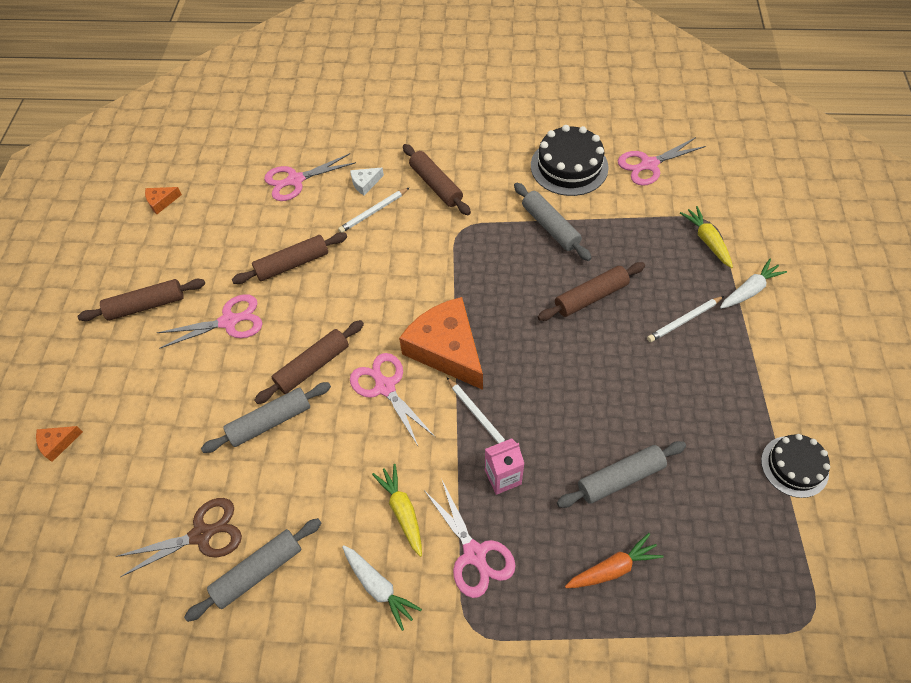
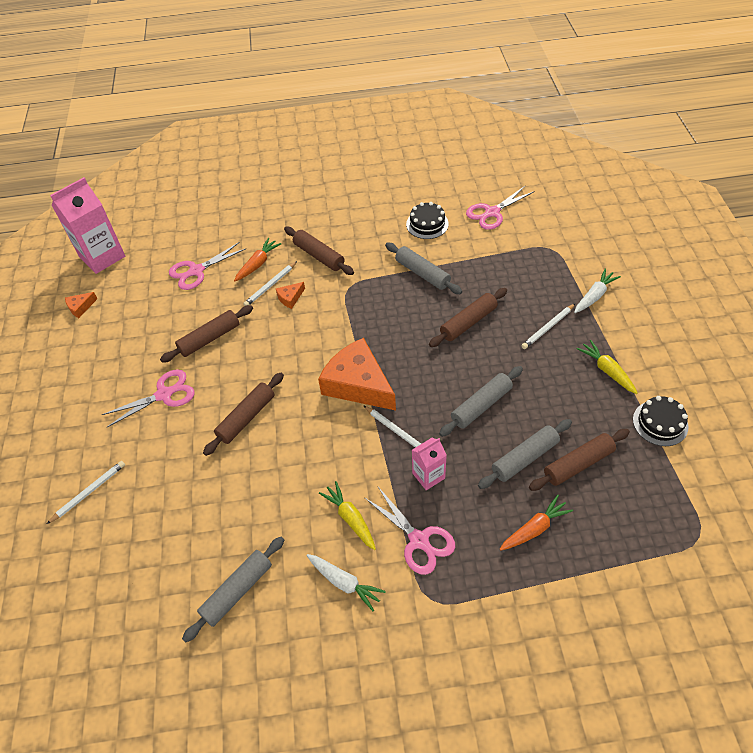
camera: 10 degrees left, 5 degrees down
(58, 443) = (32, 522): orange cheese -> orange cheese (290, 298)
(124, 421) = (89, 492): none -> white pencil
(146, 305) = (86, 394): brown rolling pin -> brown rolling pin (578, 464)
(197, 146) = (102, 256): none -> pink carton
(202, 534) = (180, 571): brown scissors -> none
(270, 421) = (219, 469): grey rolling pin -> grey rolling pin (481, 405)
(365, 183) = (258, 264): white cheese -> orange carrot
(385, 387) = (313, 423): pink scissors -> none
(569, 166) = (427, 224): black cake -> black cake, size x0.65
(707, 240) = (552, 263): yellow carrot -> yellow carrot (607, 370)

